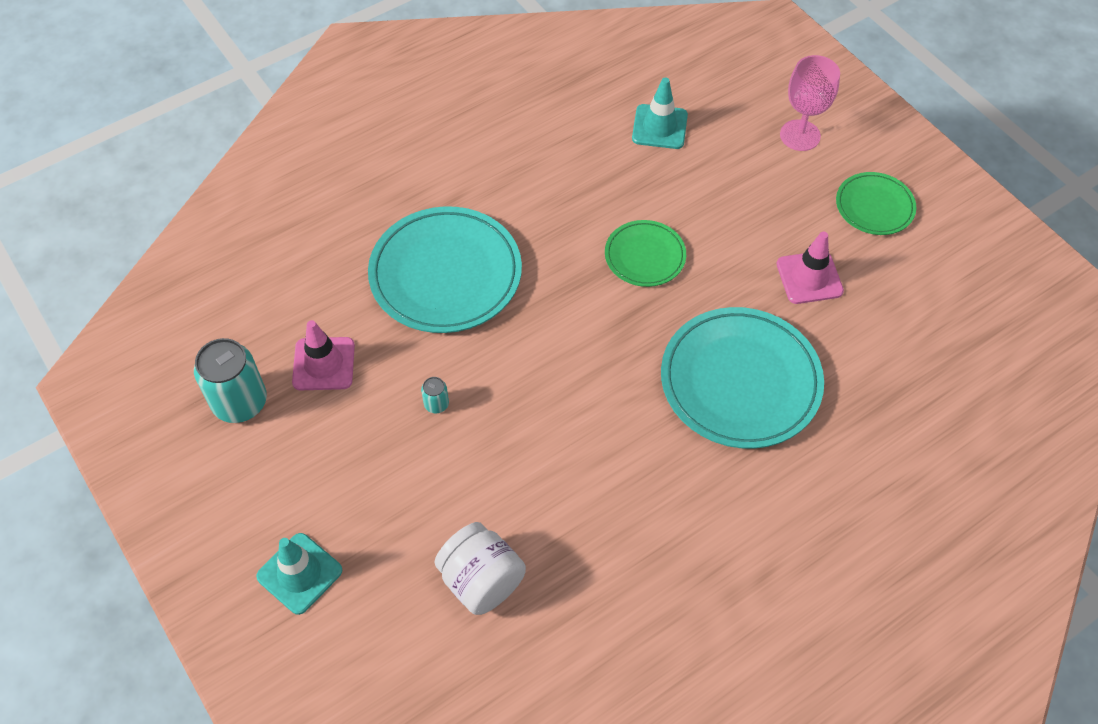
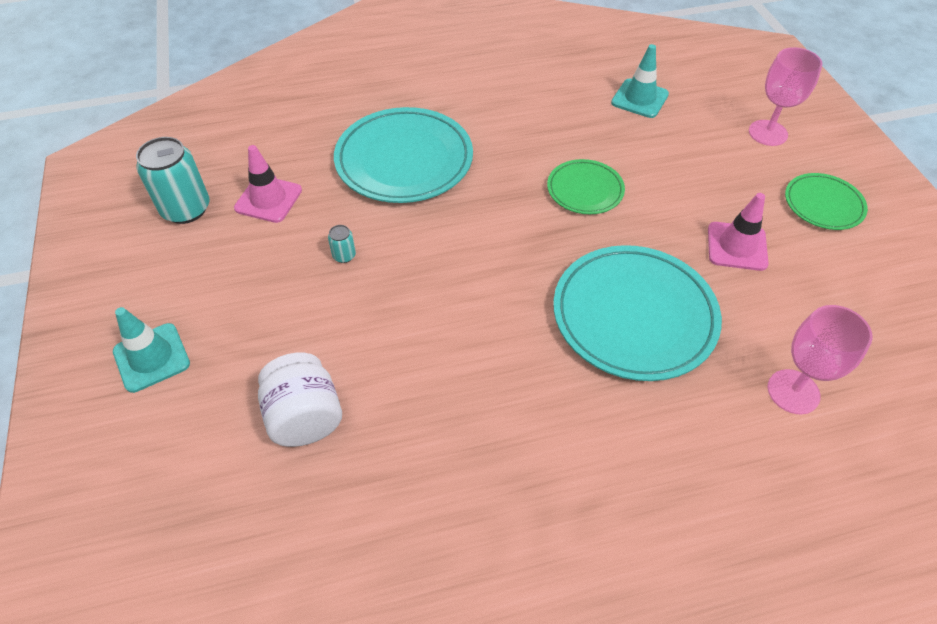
camera: 20 degrees right, 5 degrees down
(900, 412) = (793, 391): none -> pink goblet

